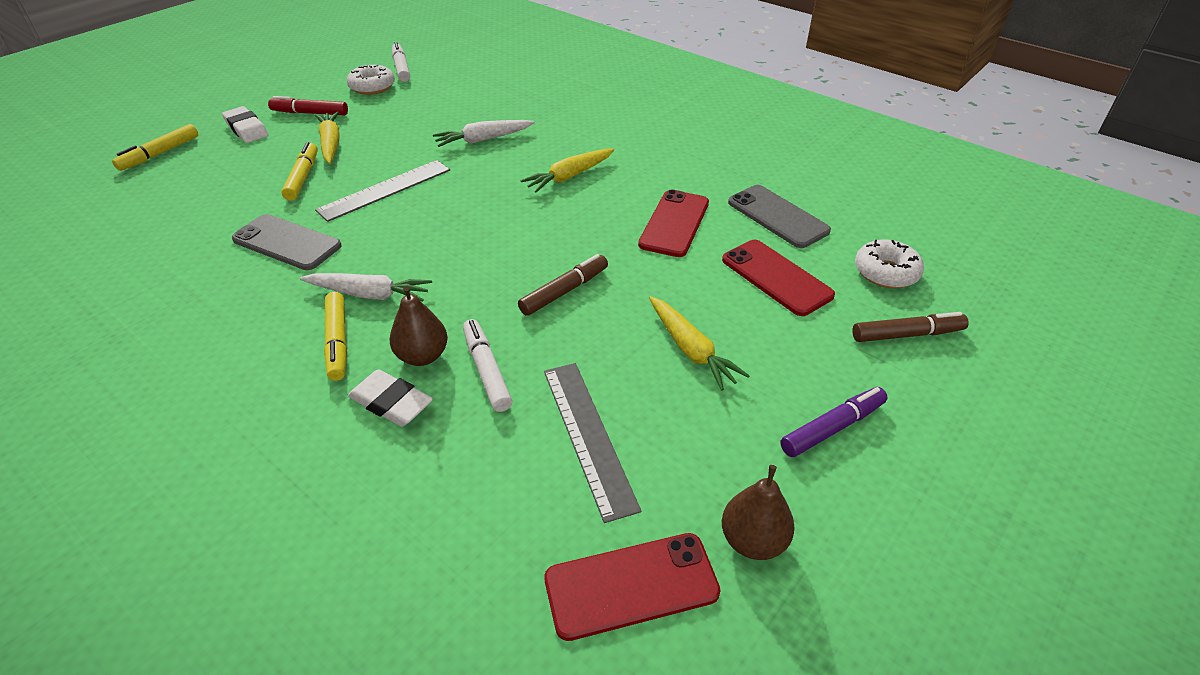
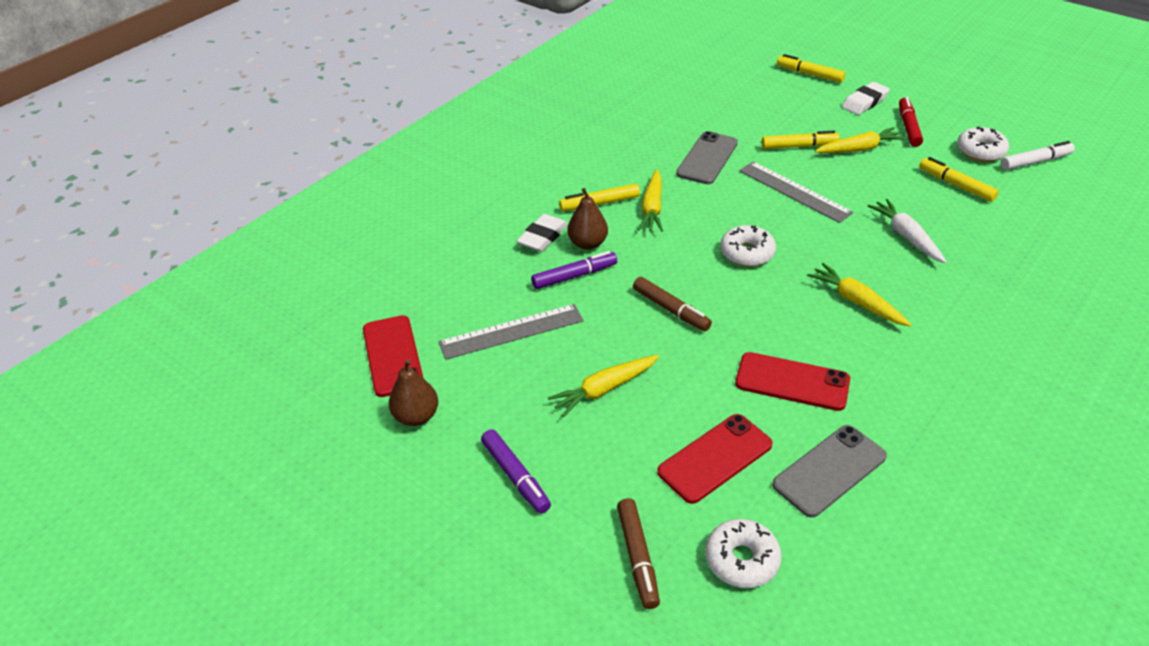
camera: 90 degrees right, 0 degrees up
(370, 294) = (652, 208): white carrot -> yellow carrot
(417, 106) = (956, 185): none -> yellow marker
(480, 230) = (747, 253): none -> white donut
(486, 370) = (574, 276): white marker -> purple marker

